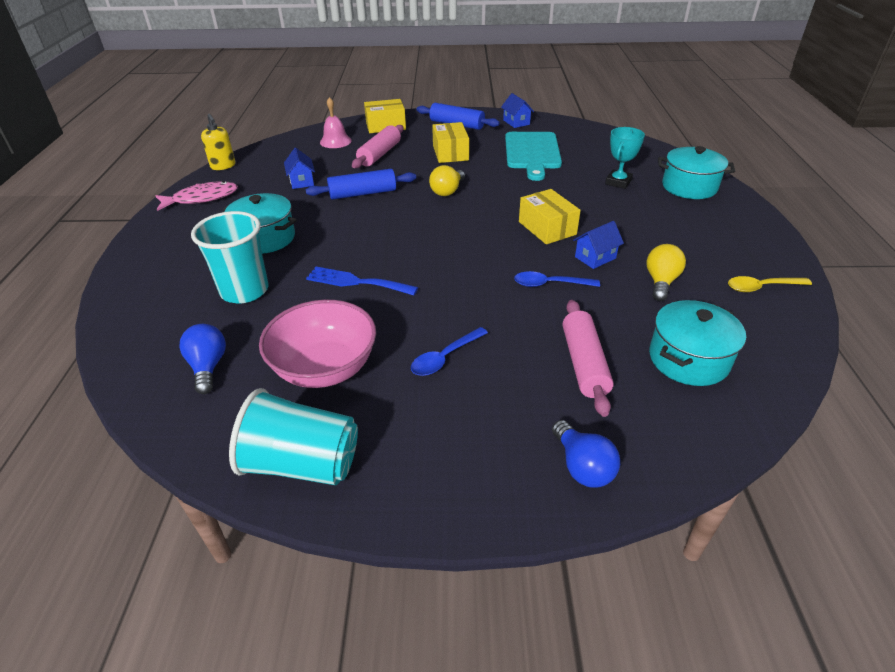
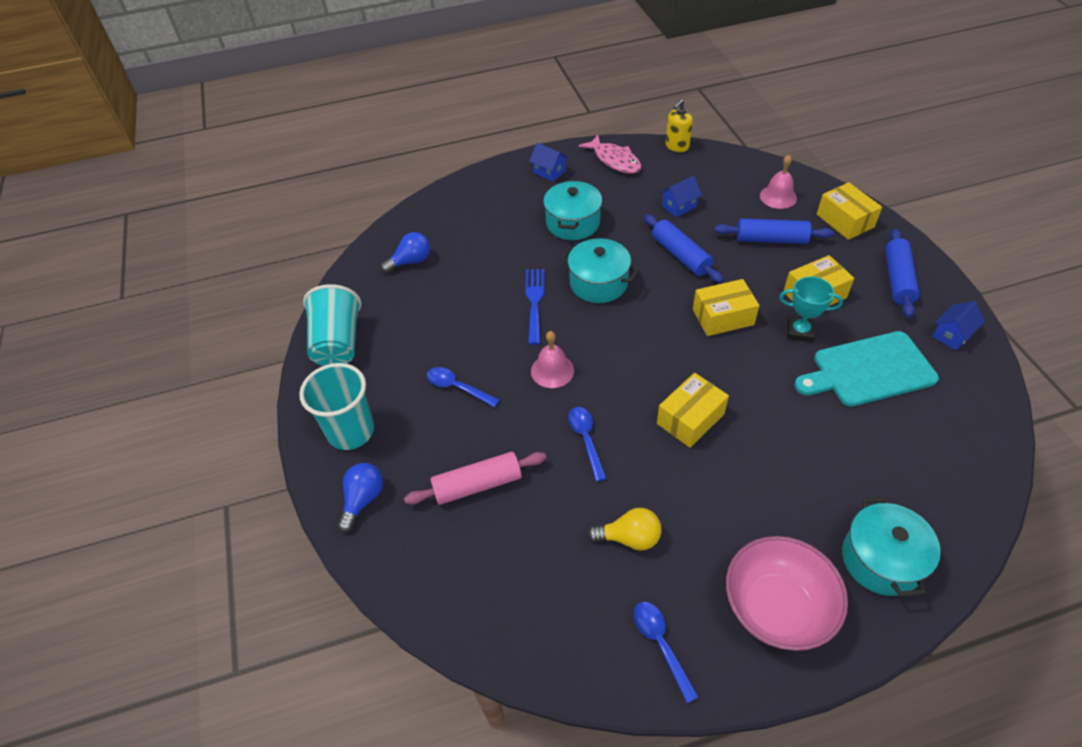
camera: 75 degrees right, 10 degrees up
(244, 291) = (498, 242): turquoise cup -> turquoise cup (351, 431)
(325, 368) = (425, 321): pink bowl -> pink bowl (776, 608)
(379, 154) = (771, 239): pink rolling pin -> blue rolling pin
(447, 191) = (723, 317): yellow light bulb -> yellow box
(457, 288) = (552, 370): none -> pink bell
(582, 467) = (363, 499): blue light bulb -> blue light bulb turned 150 degrees clockwise
(595, 257) = (651, 471): blue house -> blue house (549, 172)
(618, 182) = (843, 474): turquoise trophy -> turquoise trophy (800, 331)
(688, 359) = (508, 569): turquoise pot -> turquoise pot (598, 283)
(762, 287) = (661, 645): yellow spoon -> blue spoon

